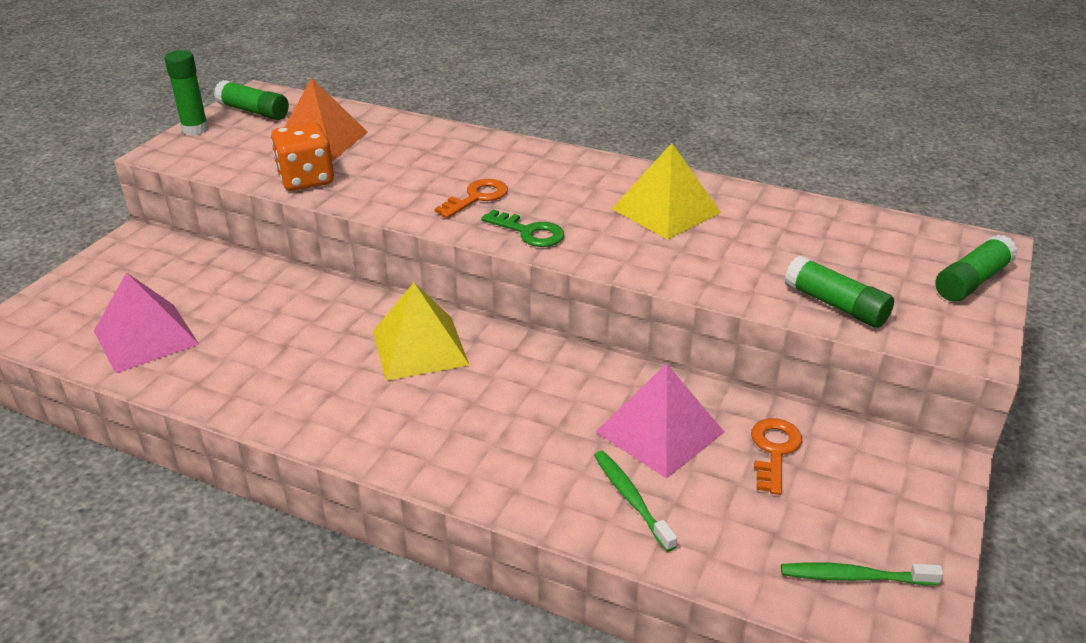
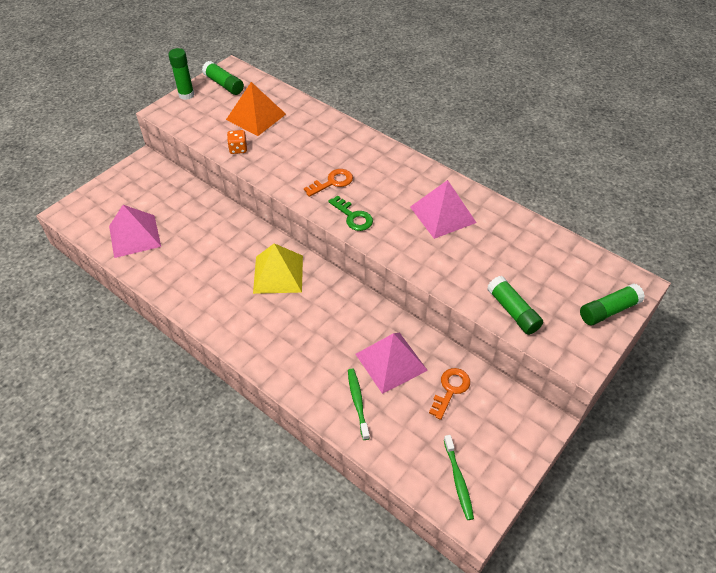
camera: 15 degrees right, 15 degrees up
(306, 179) = (238, 149): orange dice -> orange dice, size x0.58
(666, 210) = (442, 214): yellow pyramid -> pink pyramid
(854, 577) = (458, 480): green toothbrush -> green toothbrush turned 120 degrees counterclockwise

